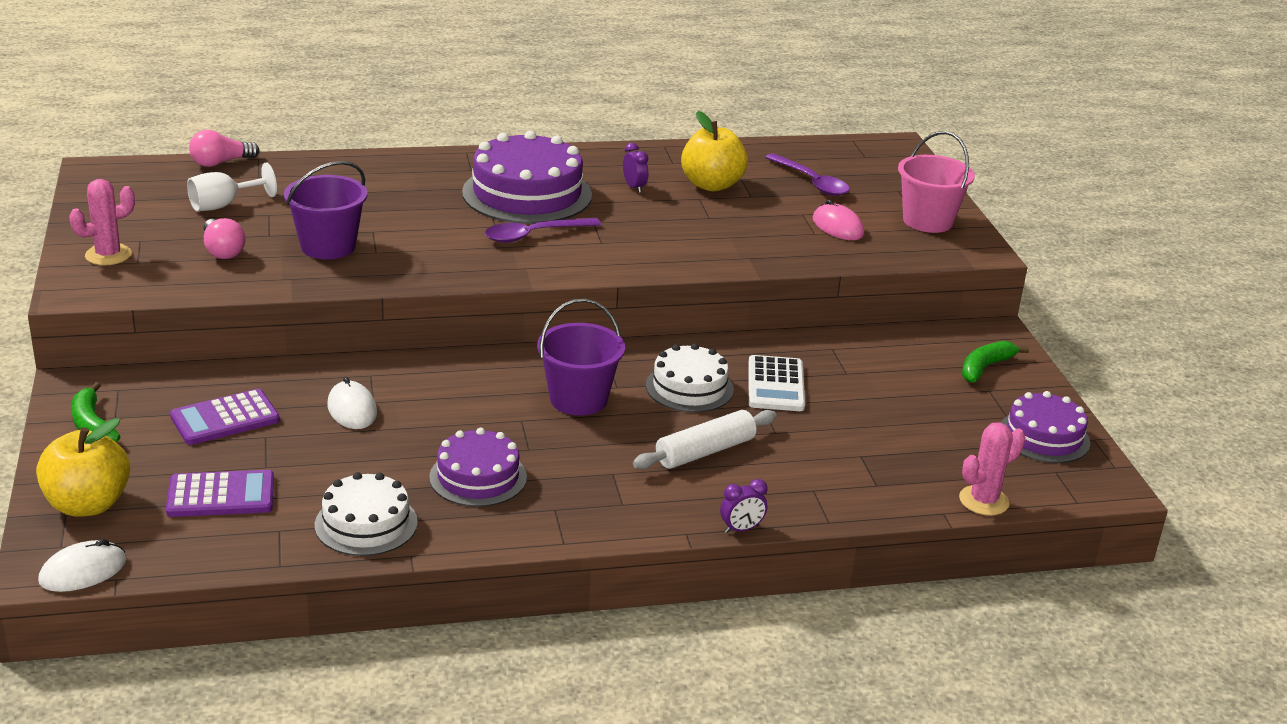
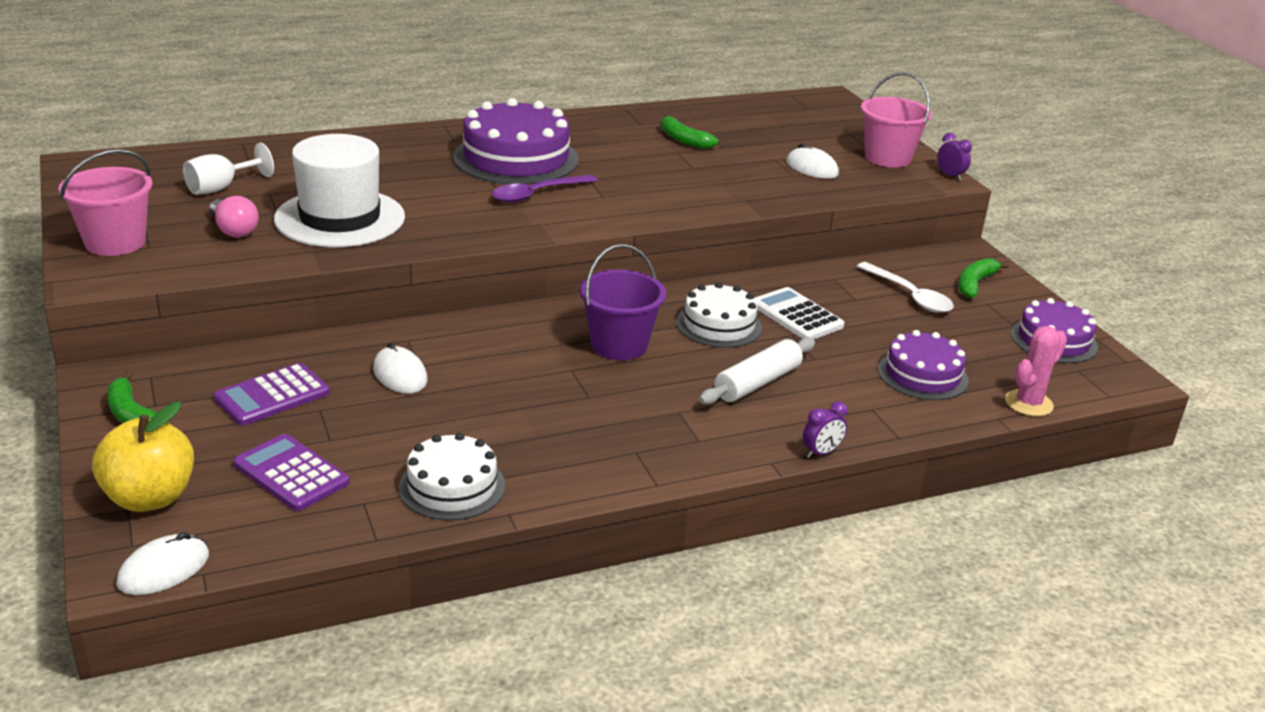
camera: 10 degrees left, 0 degrees up
(108, 255) = (115, 242): pink cactus -> pink bucket
(220, 163) = (206, 149): pink light bulb -> none
(221, 495) = (291, 473): purple calculator -> purple calculator turned 120 degrees counterclockwise
(328, 246) = (340, 218): purple bucket -> white hat
(478, 477) = (549, 428): purple cake -> purple cake (922, 375)
(634, 187) = (613, 146): purple clock -> purple clock (950, 176)
(711, 185) = (683, 140): yellow apple -> green banana
(775, 385) = (797, 315): white calculator -> white calculator turned 150 degrees clockwise
(811, 182) = (771, 132): purple spoon -> none
(838, 227) = (812, 168): pink mouse -> white mouse
(907, 374) = (910, 296): none -> white spoon

